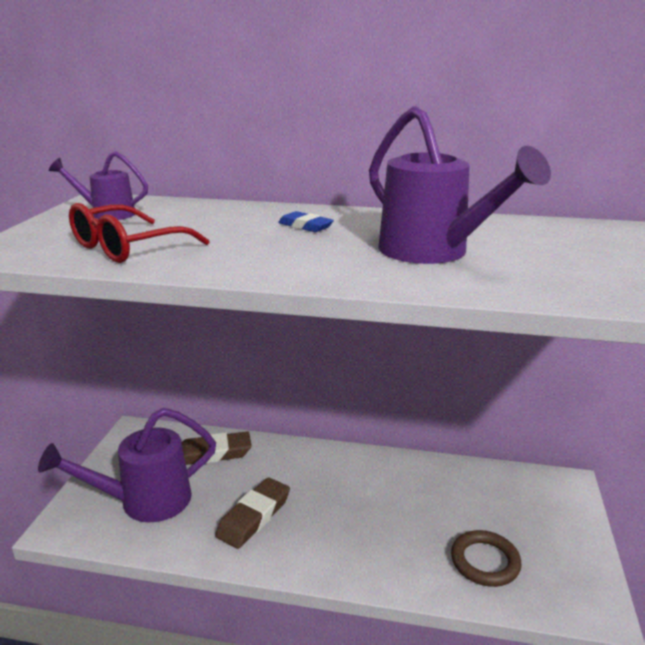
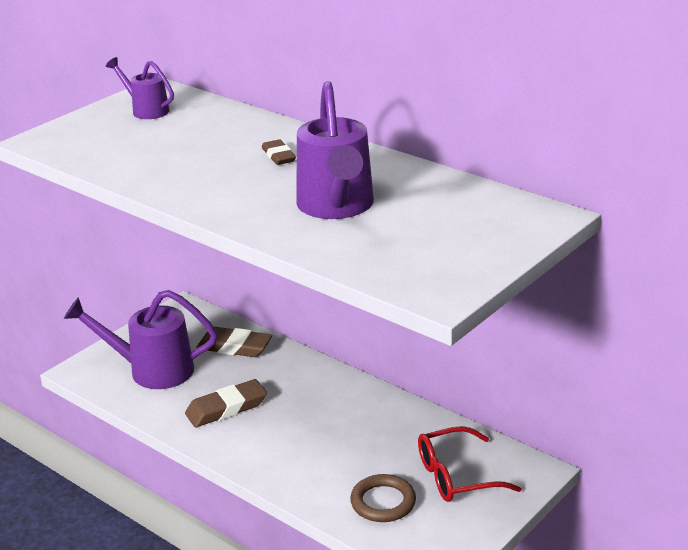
camera: 30 degrees right, 5 degrees up
(127, 247) = (125, 153): red glasses -> red glasses (456, 476)
(305, 226) = (278, 156): blue eraser -> brown eraser

